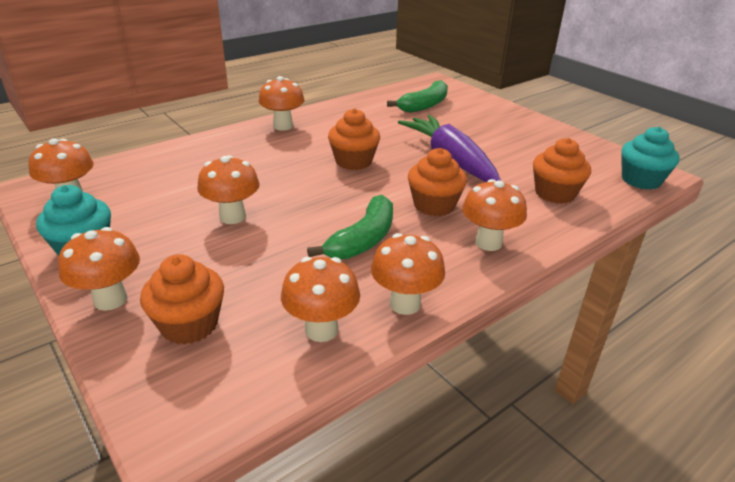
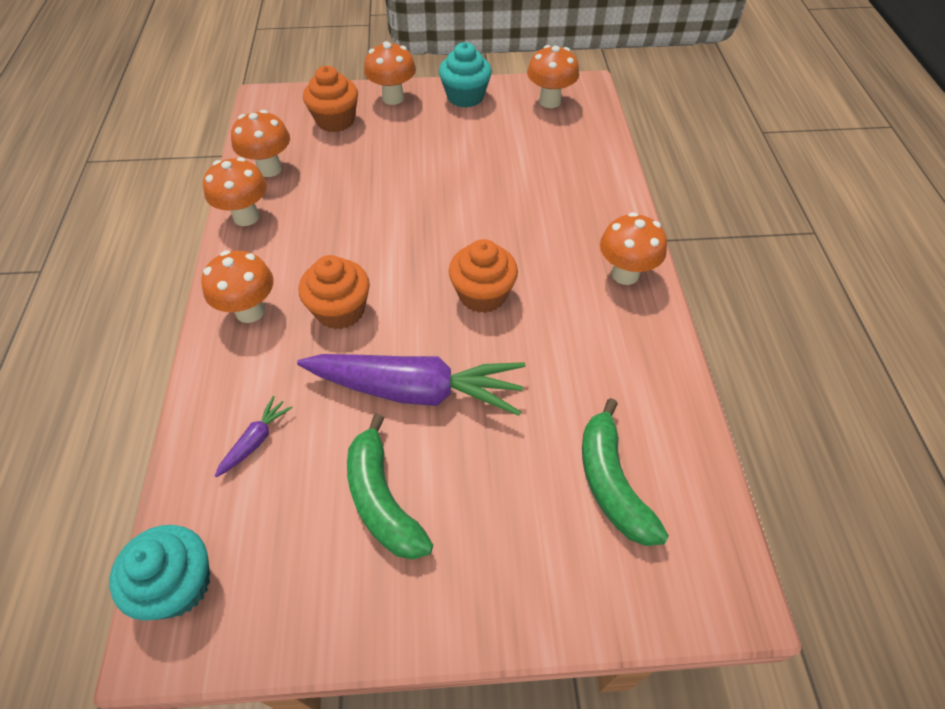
camera: 125 degrees right, 20 degrees up
(232, 217) = (445, 172): orange mushroom -> none
(363, 240) = (338, 232): green banana -> green banana (382, 500)
(555, 193) = (256, 440): orange cupcake -> purple carrot

